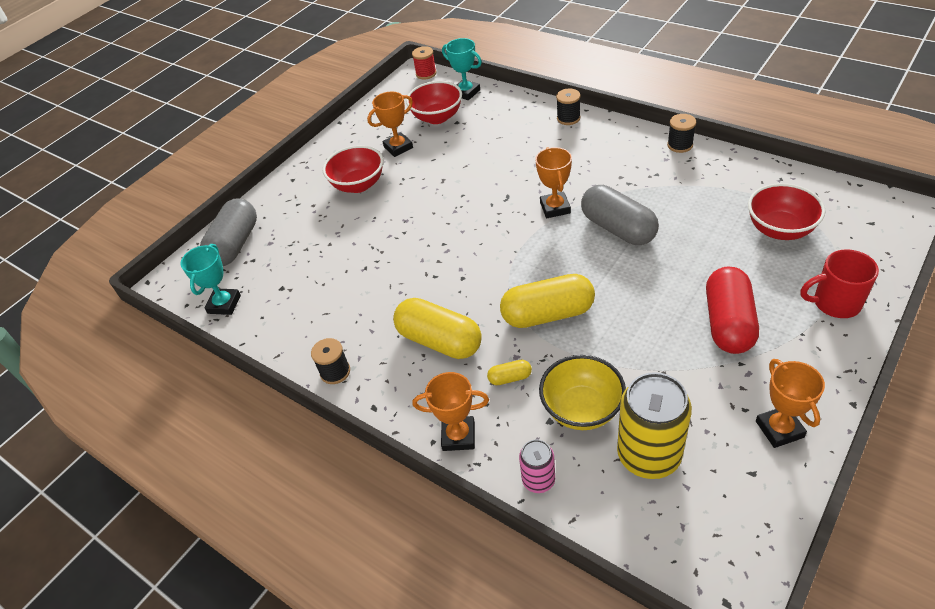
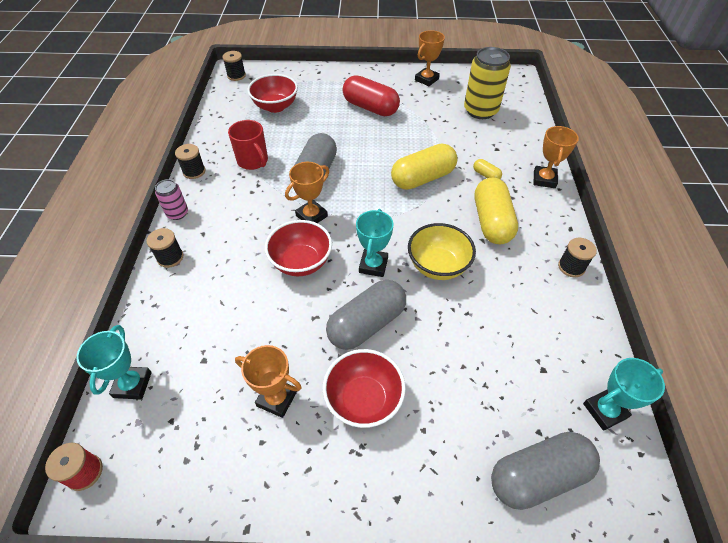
camera: 130 degrees left, 5 degrees up
(411, 205) = (367, 324): none -> grey capsule
(437, 117) = (199, 389): red bowl -> red bowl (301, 262)
(458, 436) = (544, 179): orange trophy -> orange trophy turned 45 degrees clockwise
(462, 229) = (373, 265): none -> turquoise trophy
(538, 480) = (533, 140): pink can -> pink can (177, 213)
(548, 314) = (423, 178): yellow capsule -> yellow capsule turned 75 degrees counterclockwise
(582, 409) = (477, 140): yellow bowl -> yellow bowl (438, 266)
(728, 323) = (370, 108): red capsule -> red capsule turned 60 degrees clockwise
(835, 303) = (328, 79): red mug -> red mug (253, 161)
(884, 210) = (236, 76): none -> black spool

